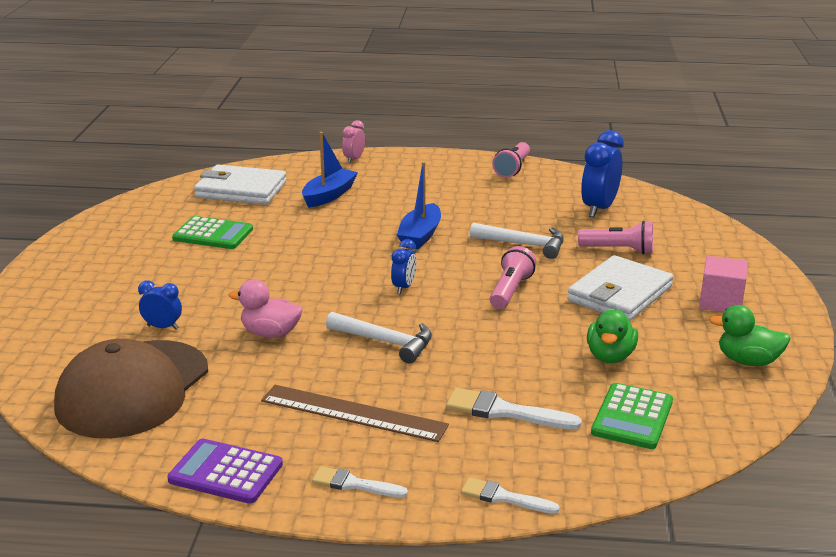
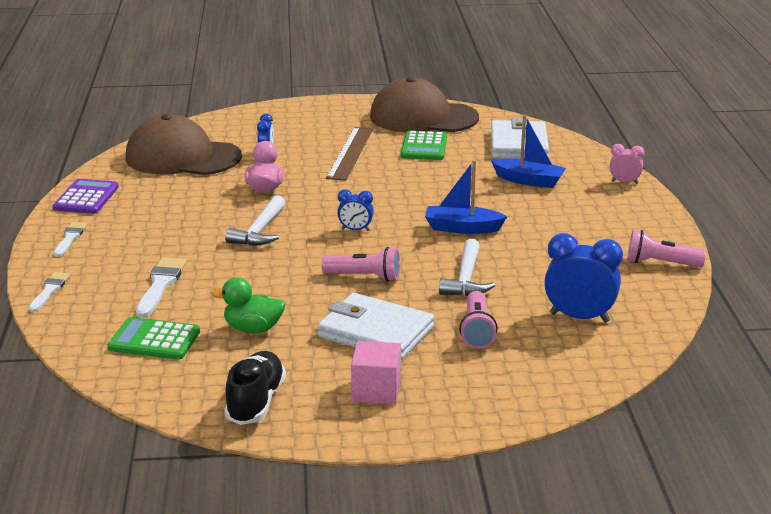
camera: 80 degrees right, 0 degrees up
(128, 227) = (423, 117): none -> brown cap
(353, 413) = (156, 229): brown ruler -> brown ruler (350, 153)
(748, 361) = (255, 402): green duck -> black shoe

